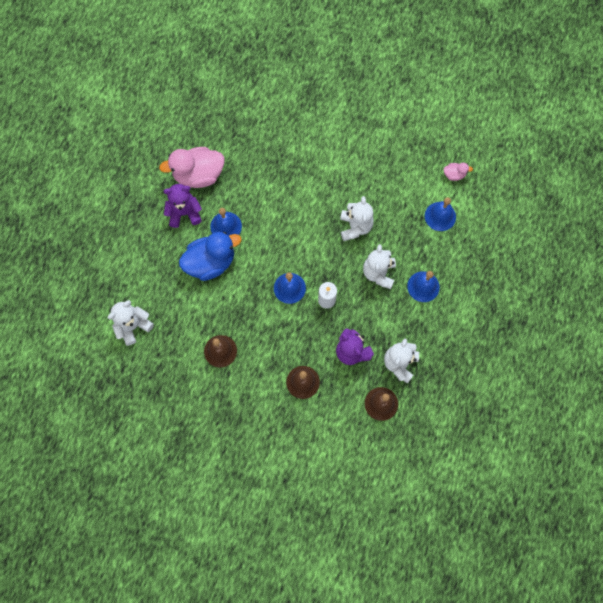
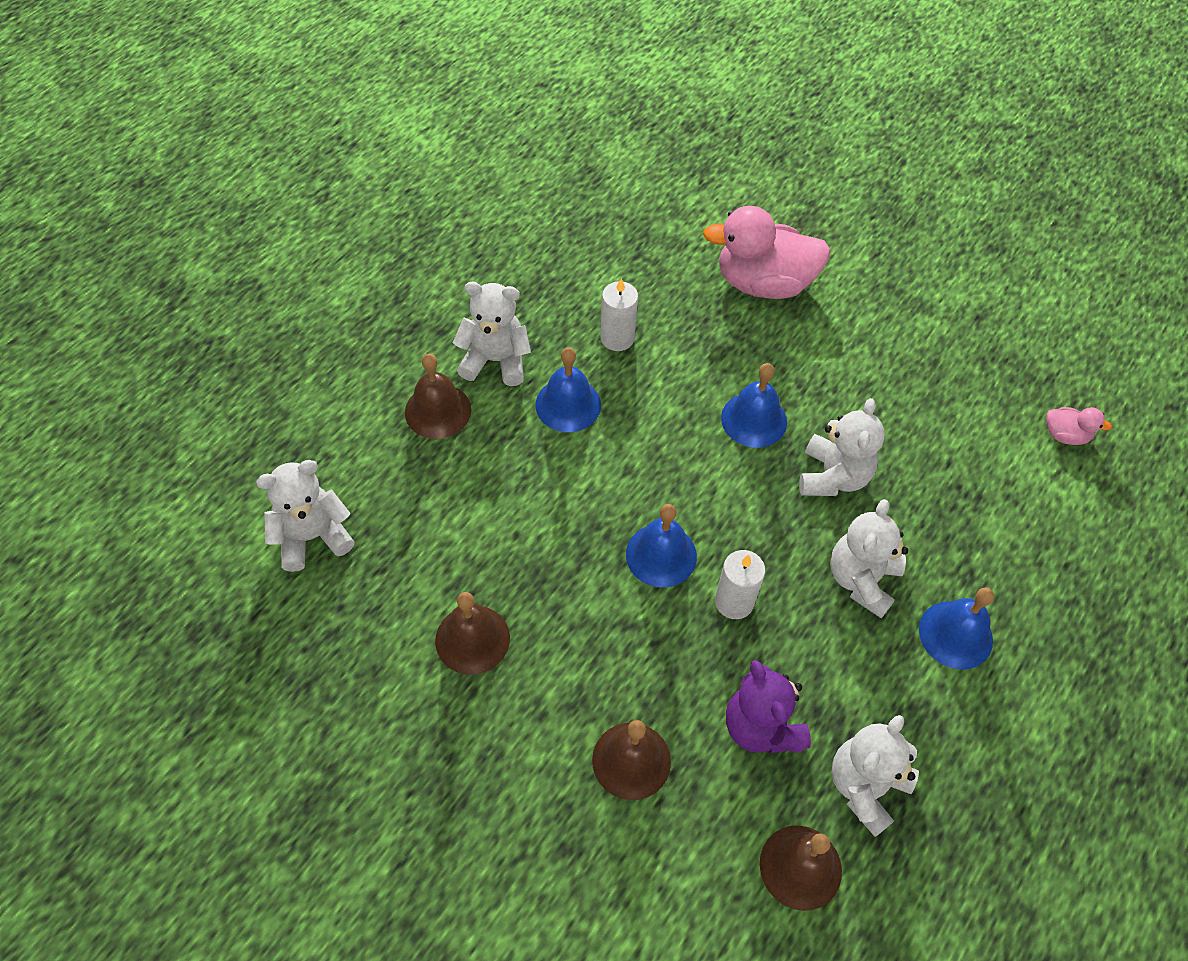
camera: 15 degrees right, 15 degrees down
(167, 247) = (438, 411): none -> brown bell
(184, 213) = (495, 360): purple teddy bear -> white teddy bear
(198, 175) = (546, 304): pink duck -> pink duck (763, 283)
(211, 262) = (514, 462): blue duck -> none
(238, 184) = (617, 338): none -> white candle
(440, 216) = (1020, 504): blue bell -> blue bell (754, 419)

